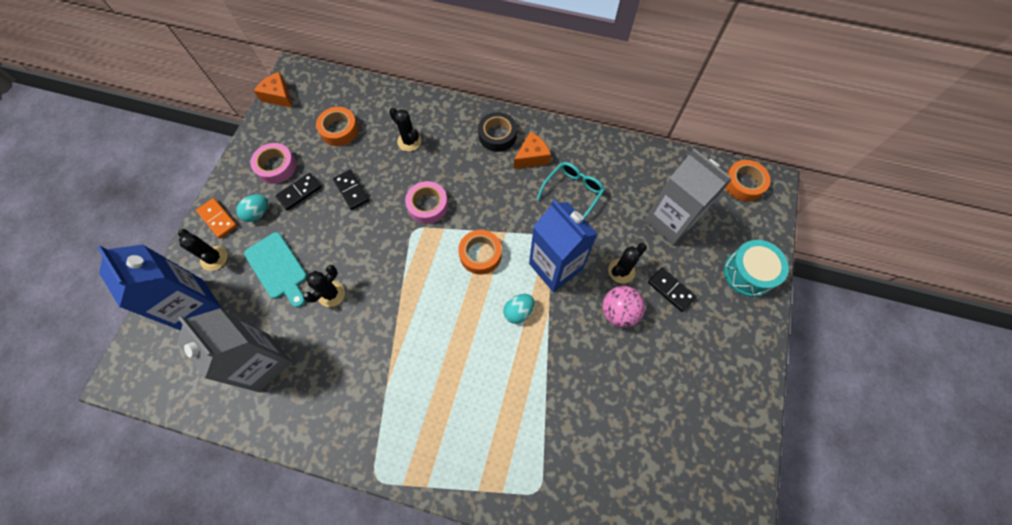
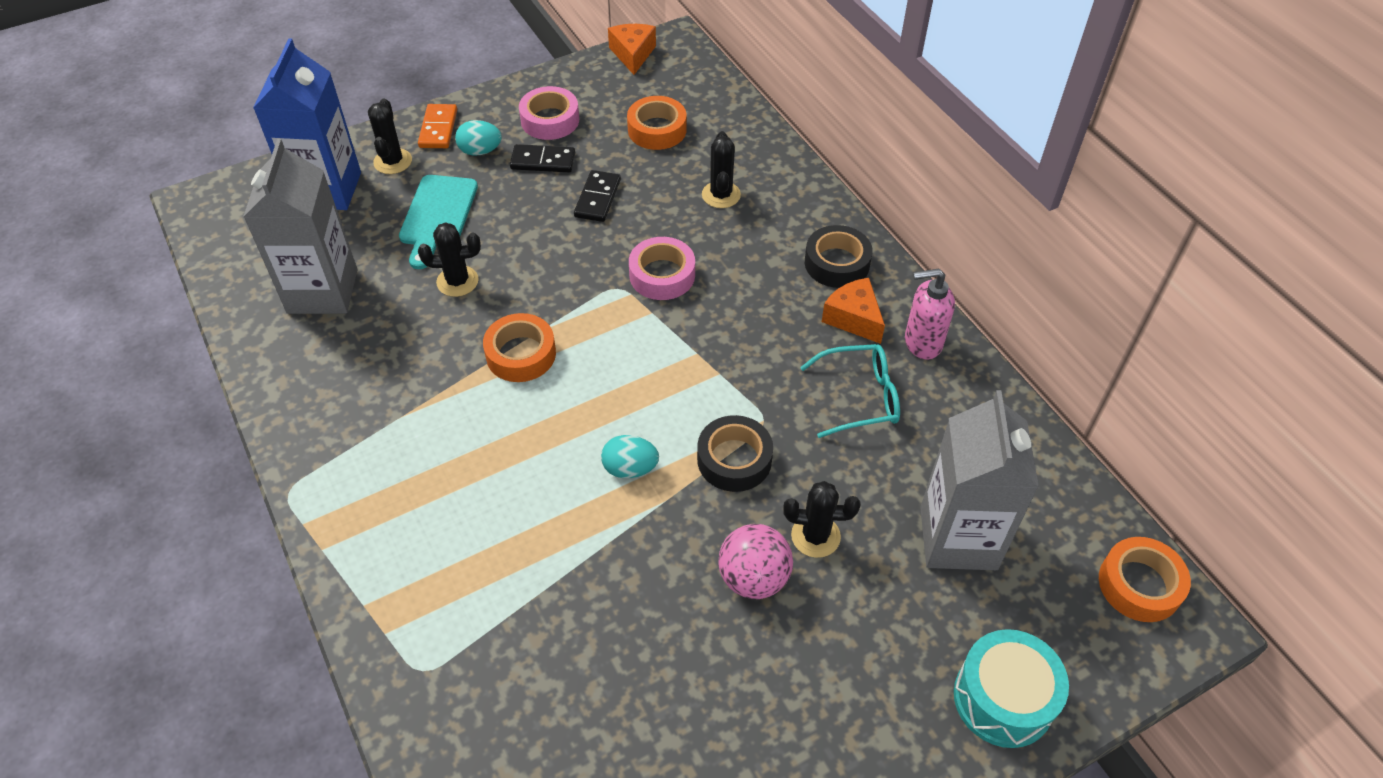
camera: 45 degrees right, 15 degrees down
(480, 254) = (660, 372): orange tape -> orange tape (521, 354)
(532, 157) = (853, 318): orange cheese -> orange cheese turned 135 degrees counterclockwise
(555, 267) = (734, 459): blue carton -> black tape
(570, 145) = (922, 342): none -> pink soap dispenser
(671, 290) = (857, 616): black domino -> none

